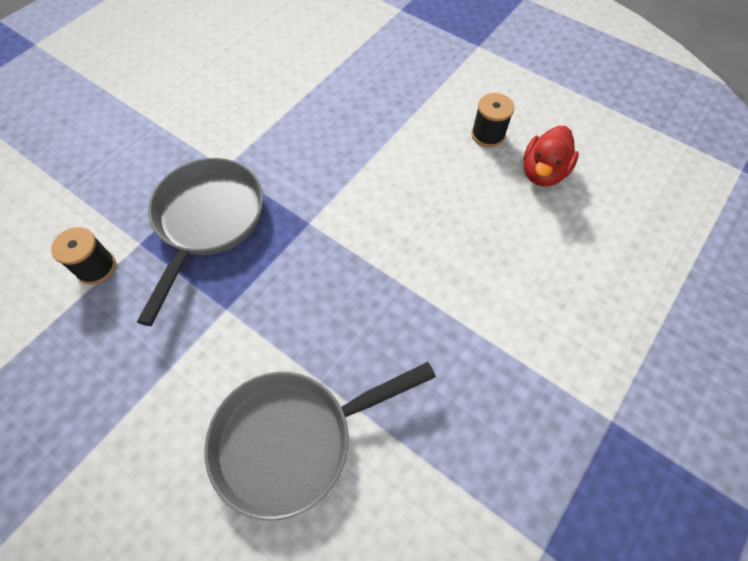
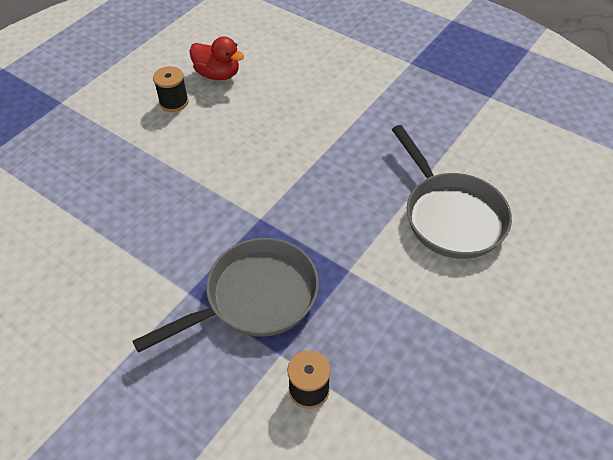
camera: 90 degrees left, 10 degrees down
(208, 221) = (255, 297): grey pan -> grey pan turned 135 degrees clockwise

